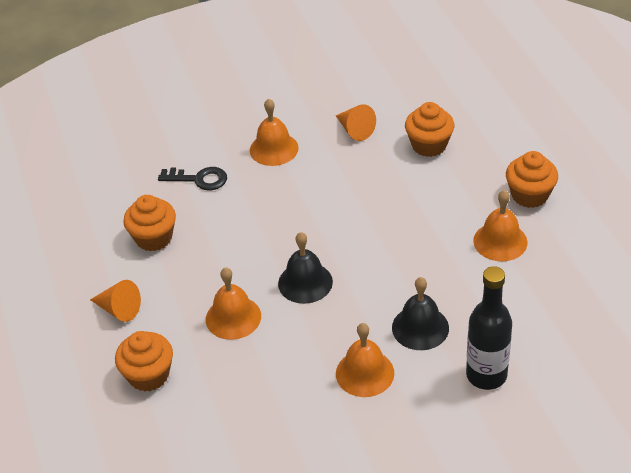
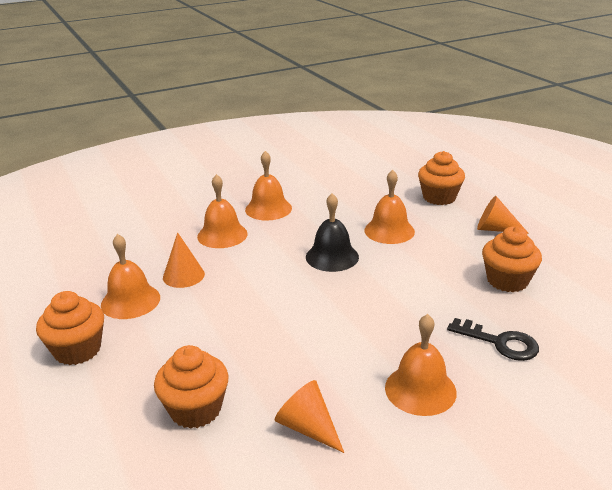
camera: 170 degrees right, 15 degrees down
(199, 179) = (499, 342): black key -> black key turned 150 degrees counterclockwise
(420, 327) = (222, 235): black bell -> orange bell
(455, 269) = (183, 275): none -> orange cone
(486, 375) = (171, 213): black bottle -> none

